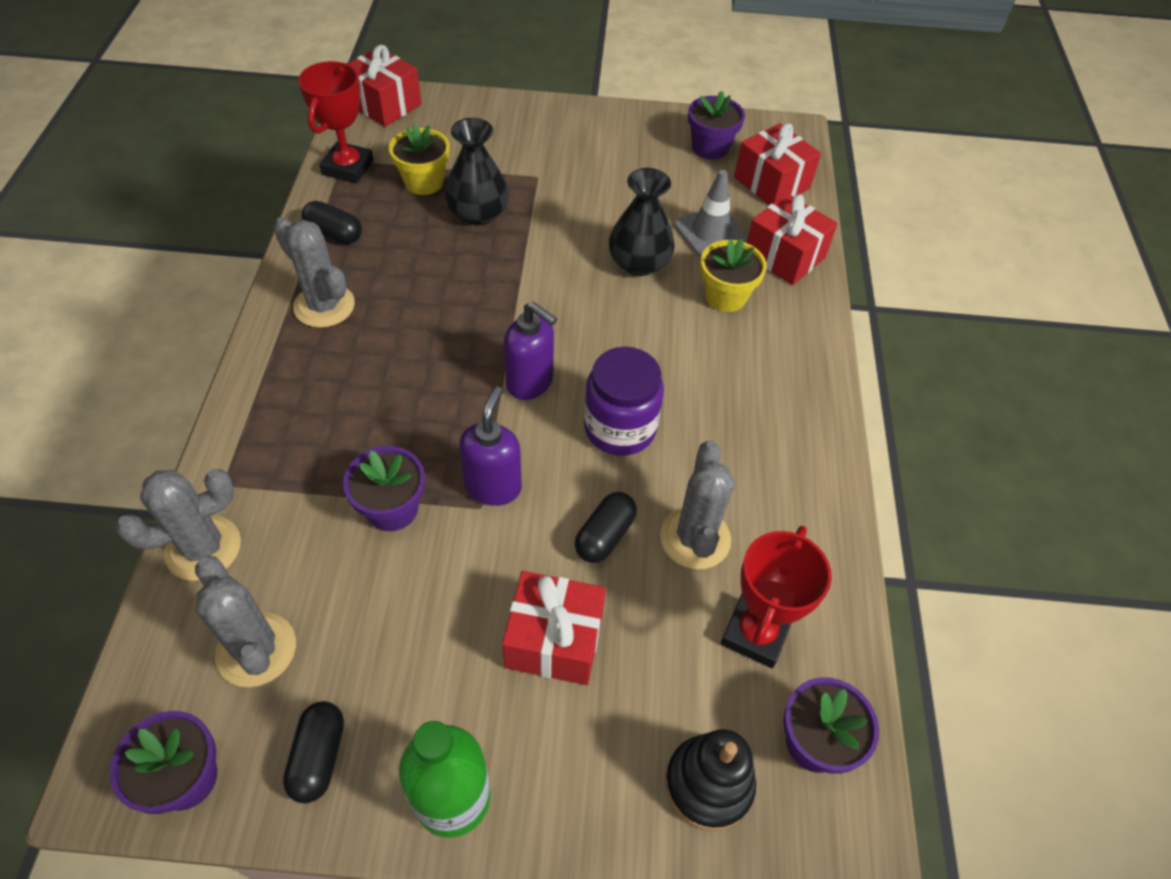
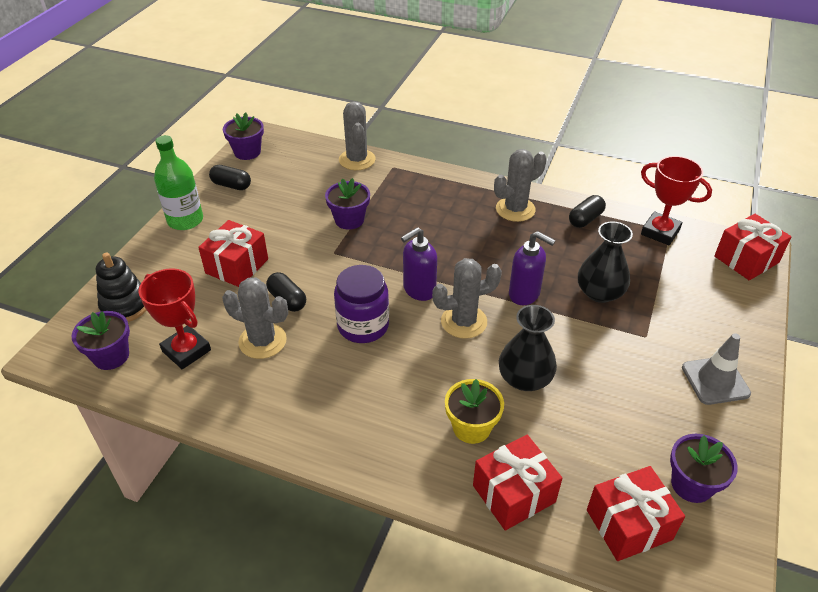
camera: 110 degrees right, 10 degrees down
(256, 650) = (293, 172): grey cactus -> grey cactus (464, 321)
(424, 182) = (641, 268): yellow flower pot -> none
(493, 486) = (345, 260): purple soap dispenser -> purple soap dispenser (524, 294)
(710, 232) = (556, 442): grey traffic cone -> grey traffic cone (715, 380)

